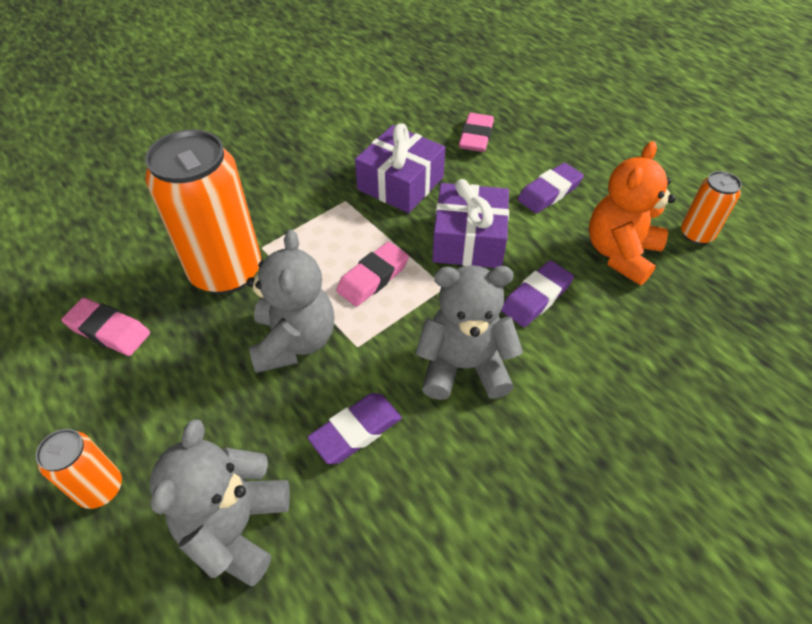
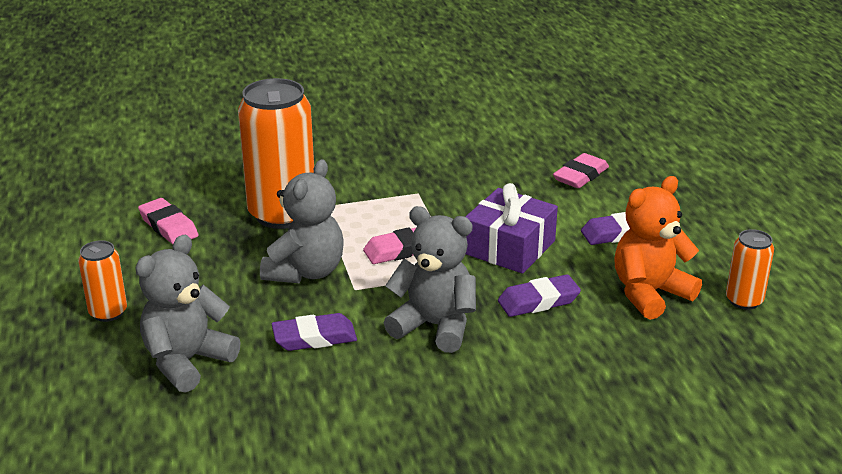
camera: 25 degrees right, 20 degrees down
(400, 183) = (478, 193): purple gift -> none

